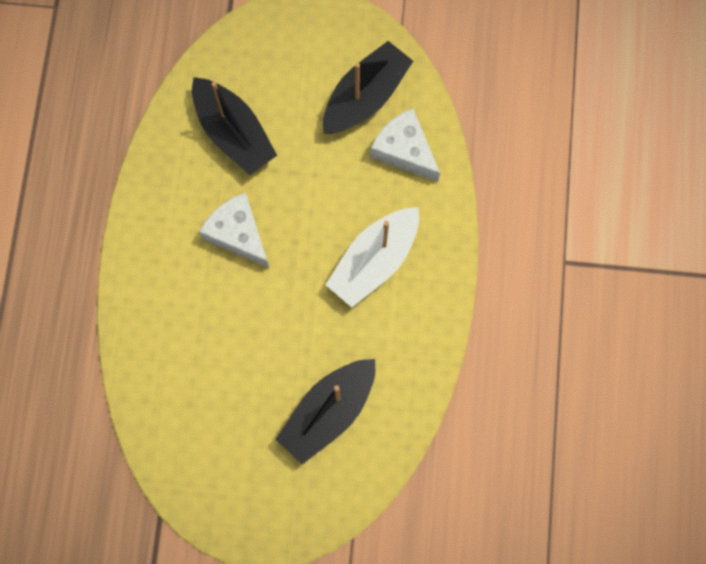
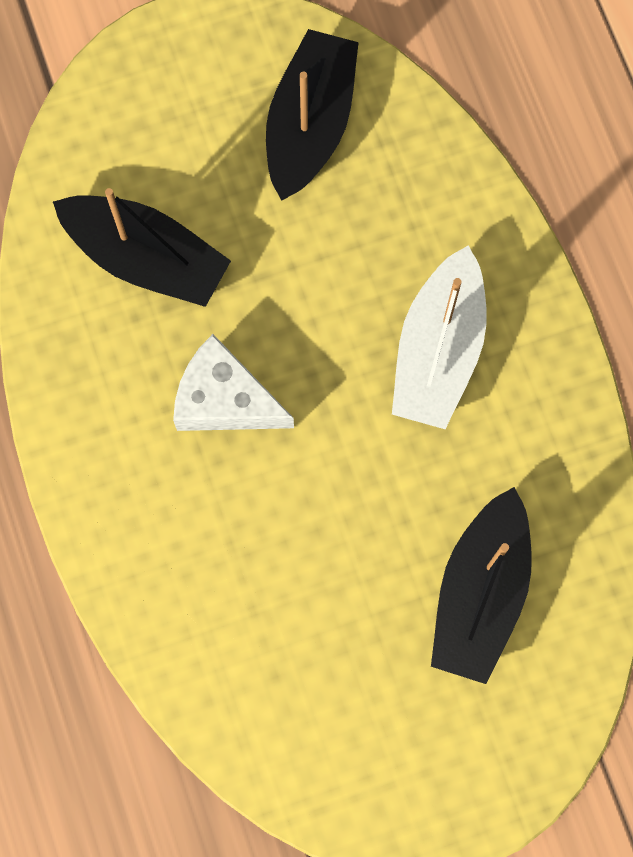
camera: 25 degrees left, 0 degrees up
(404, 150) = (403, 176): white cheese -> none

